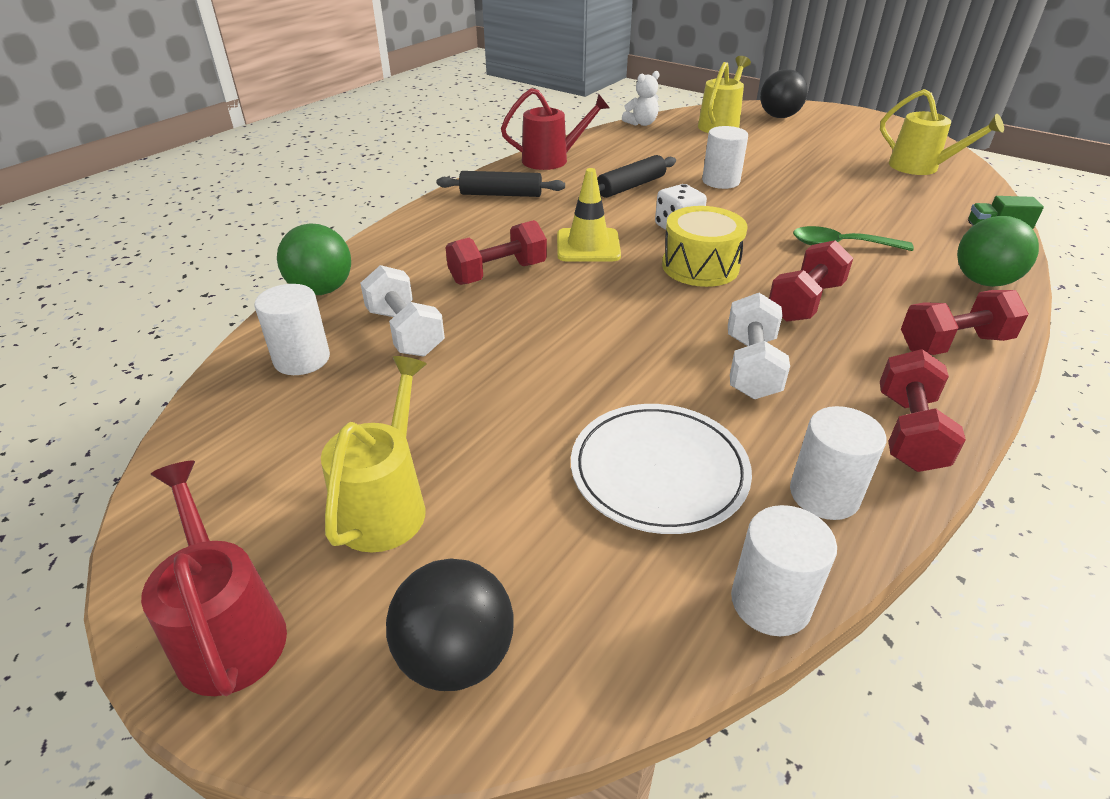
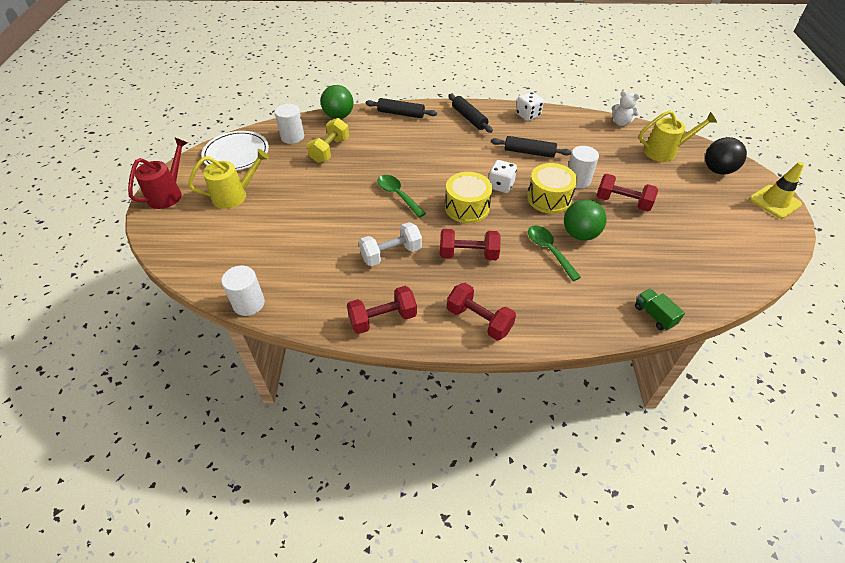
camera: 55 degrees right, 10 degrees up
(405, 332) = (330, 150): white dumbbell -> yellow dumbbell
(408, 236) = (401, 114): none -> black rolling pin
(456, 656) = (184, 241): black ball -> none
(498, 273) = (396, 151): red dumbbell -> red dumbbell (622, 202)
(552, 160) = (528, 115): red watering can -> white dice
(588, 246) = (448, 165): yellow traffic cone -> yellow traffic cone (774, 202)
(610, 310) = (397, 195): none -> green spoon
(659, 471) = (298, 251): white plate -> white plate (236, 153)
(737, 208) = (549, 198): none -> yellow drum
(824, 494) = (318, 302): white cylinder -> none
(921, 168) = (718, 259): yellow watering can -> none
(983, 281) = (568, 321): green ball -> green ball (580, 234)

